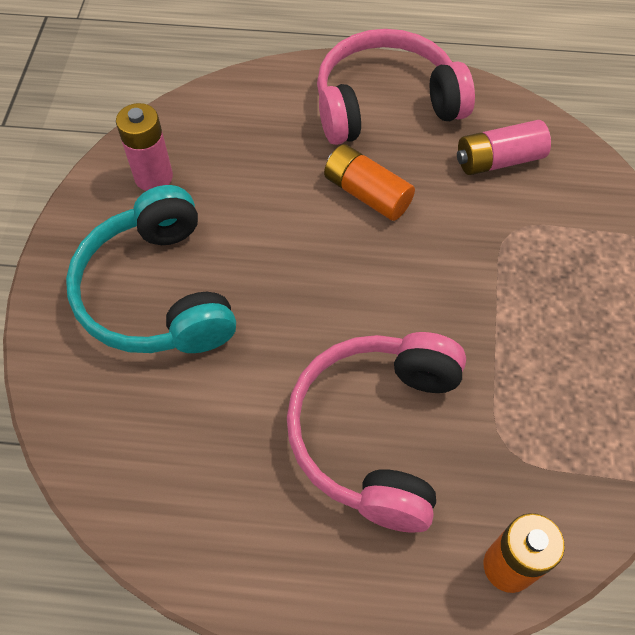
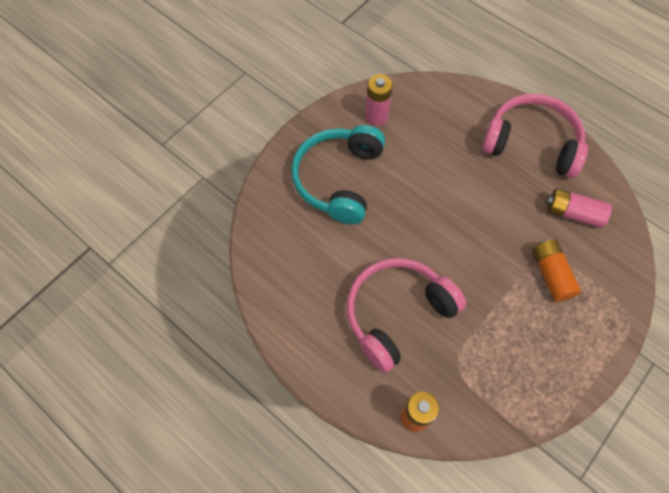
camera: 35 degrees right, 5 degrees up
(366, 194) = (482, 189): orange battery -> orange battery (551, 274)

